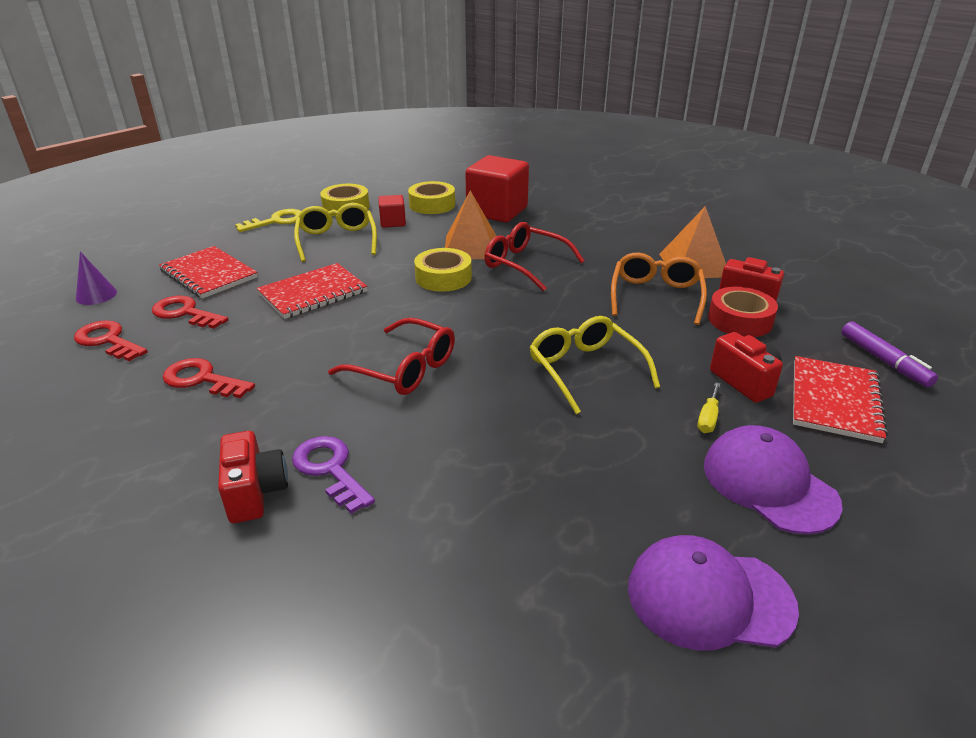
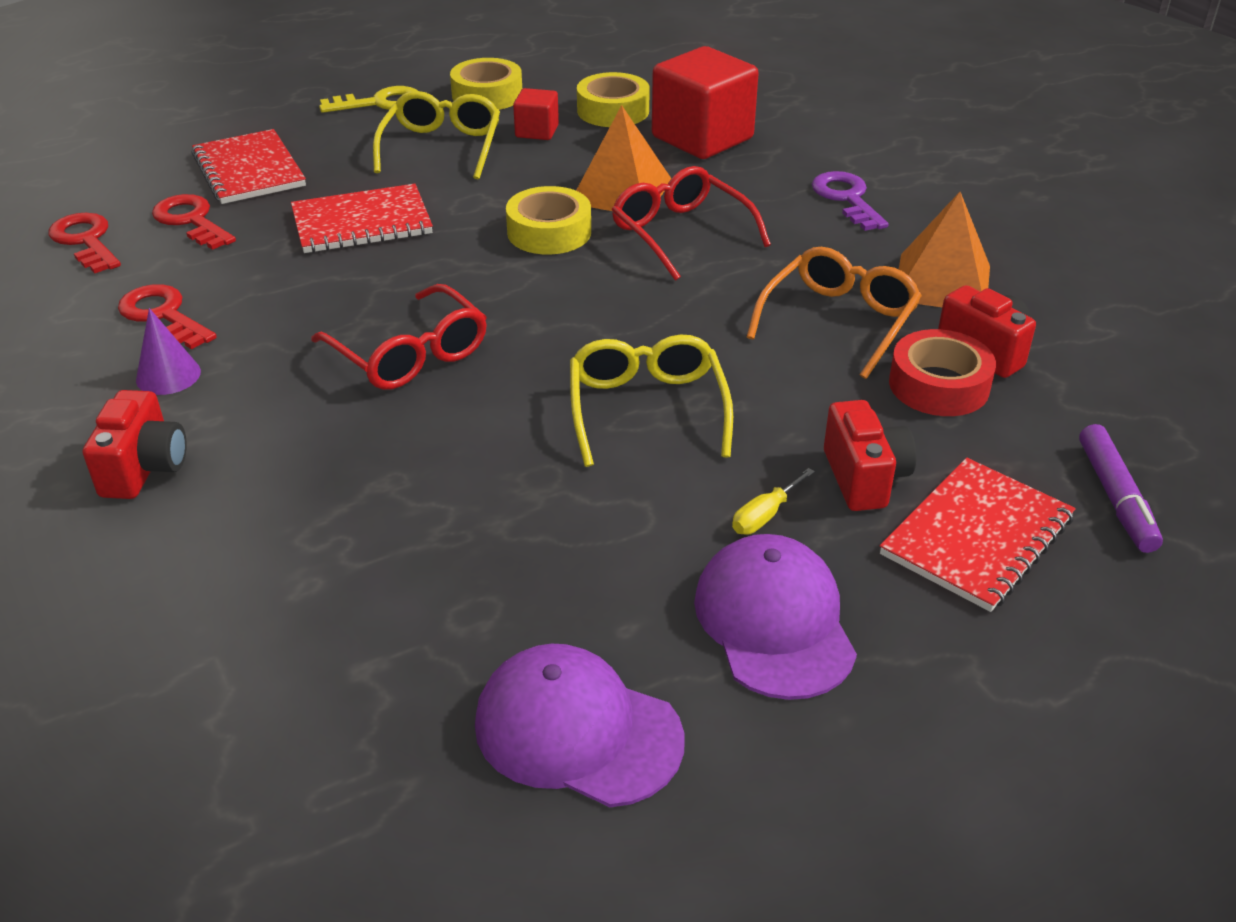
camera: 20 degrees right, 5 degrees up
(96, 295) = (103, 175): purple cone -> purple cone (168, 375)
(330, 469) = (241, 462): purple key -> purple key (846, 198)

